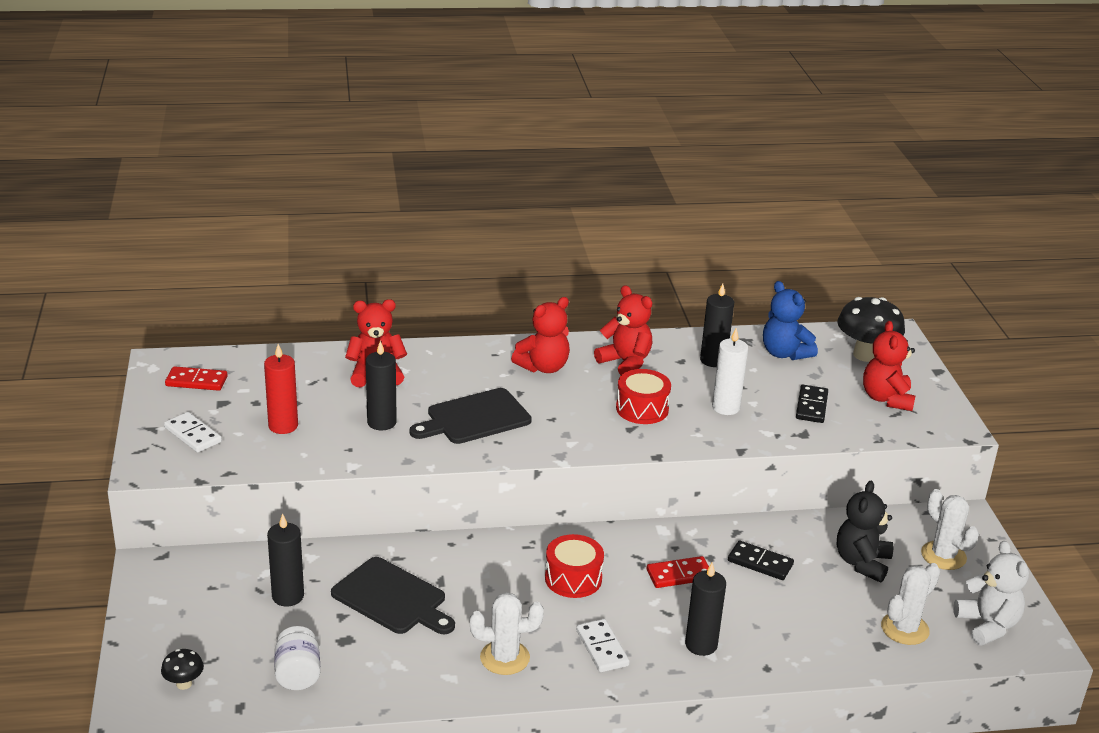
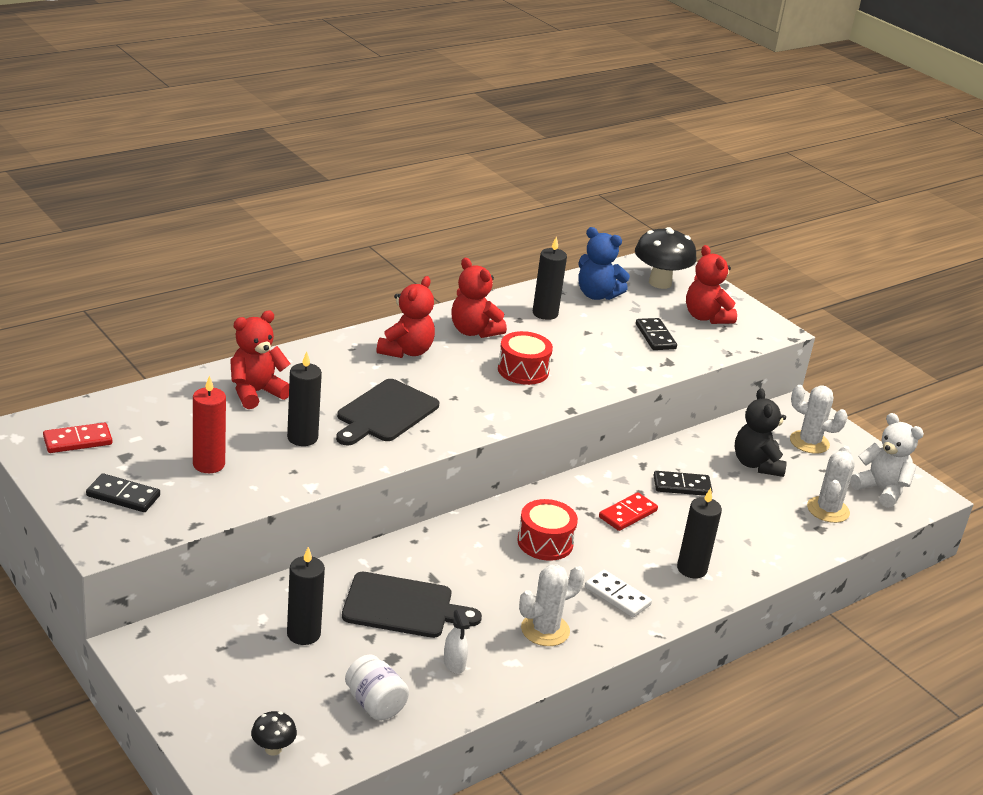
camera: 30 degrees left, 0 degrees up
(192, 435) = (123, 496): white domino -> black domino
(395, 662) = (454, 664): none -> white spray bottle
(625, 362) = (474, 331): red teddy bear -> red teddy bear turned 150 degrees counterclockwise
(725, 407) = (590, 353): white candle -> none

